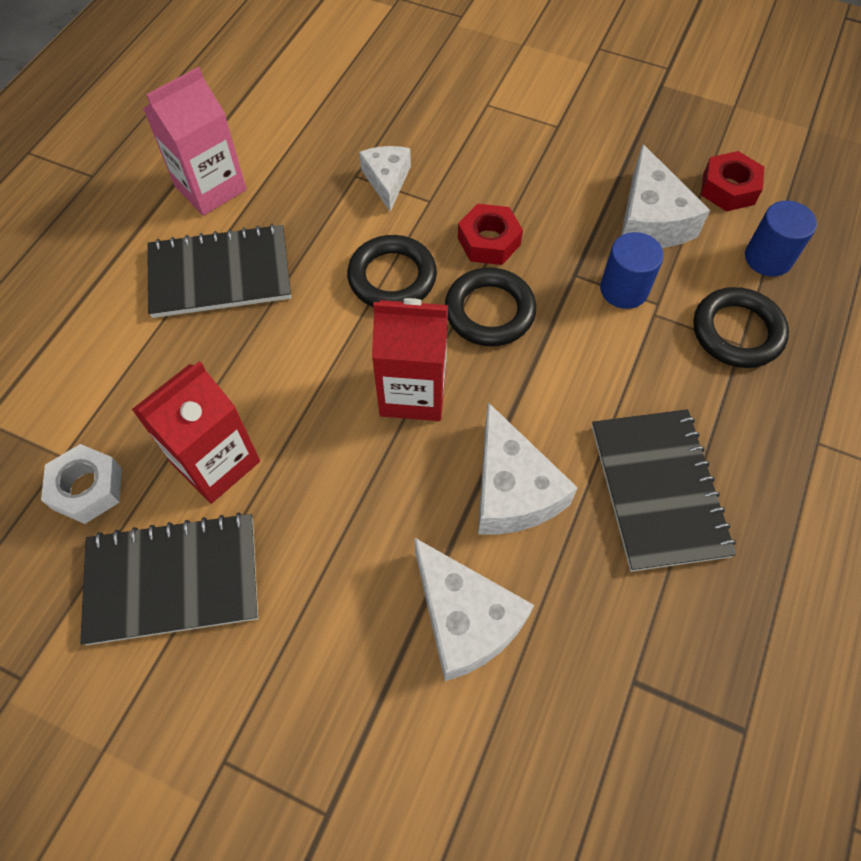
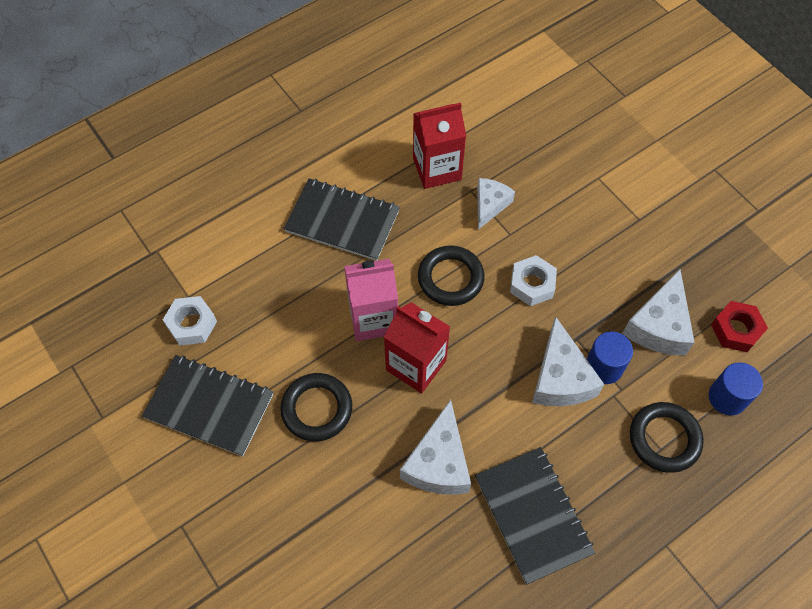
camera: 30 degrees right, 0 degrees up
(210, 188) = (370, 155): pink carton -> pink carton (373, 318)
(216, 462) = (271, 347): red carton -> red carton (437, 169)
(465, 619) = (360, 525): white cheese -> white cheese (560, 378)
(489, 241) = (532, 284): red nut -> white nut
(489, 311) = (500, 335): black ring -> black ring (317, 409)
(658, 490) = (532, 515): black notebook -> black notebook turned 45 degrees counterclockwise

